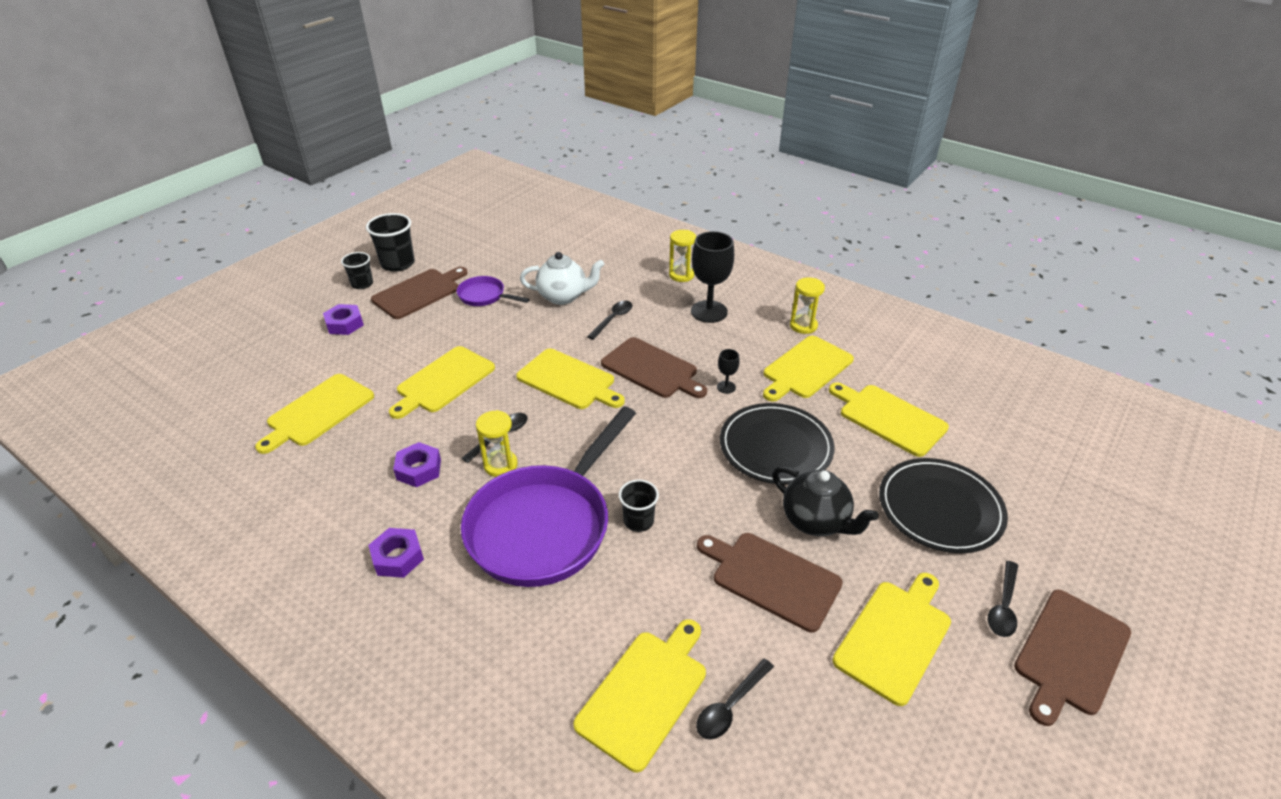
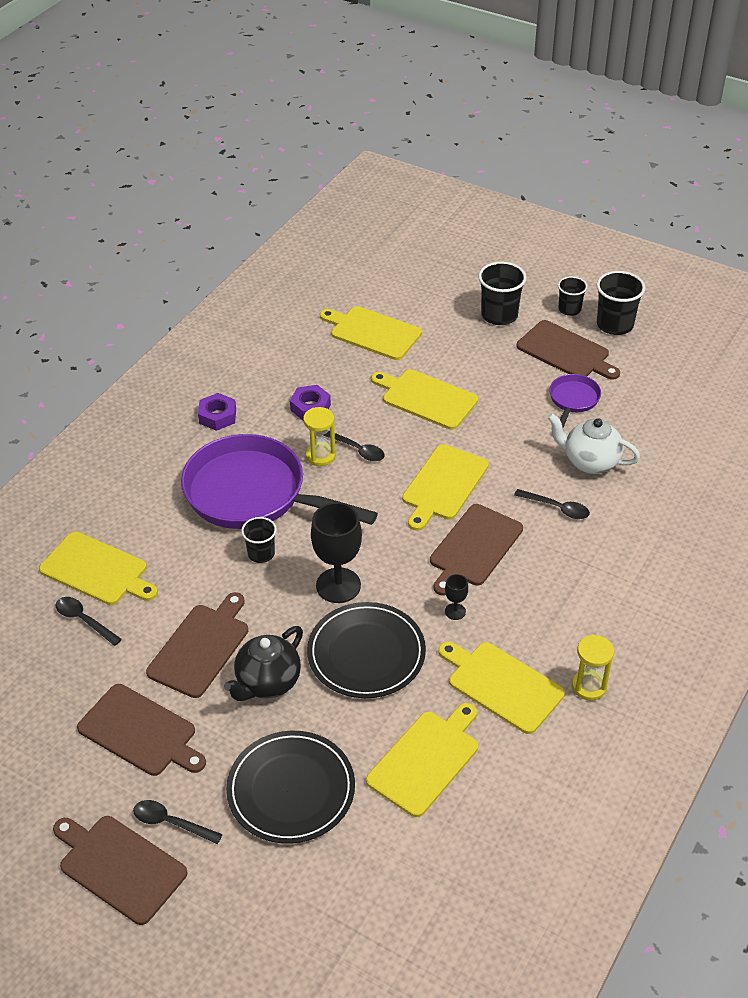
camera: 85 degrees right, 5 degrees up
(344, 324) = (499, 315): purple nut -> black cup
(563, 297) = (590, 462): white teapot -> white teapot turned 120 degrees clockwise
(681, 275) = (668, 563): yellow hourglass -> none
(709, 311) = (595, 592): black goblet -> black goblet (338, 585)
(894, 637) = (140, 732): yellow cutting board -> brown cutting board

